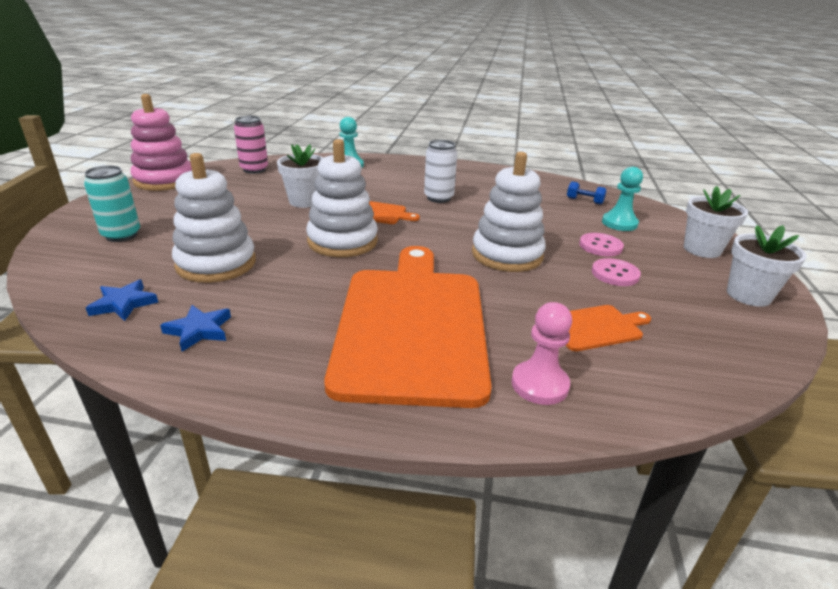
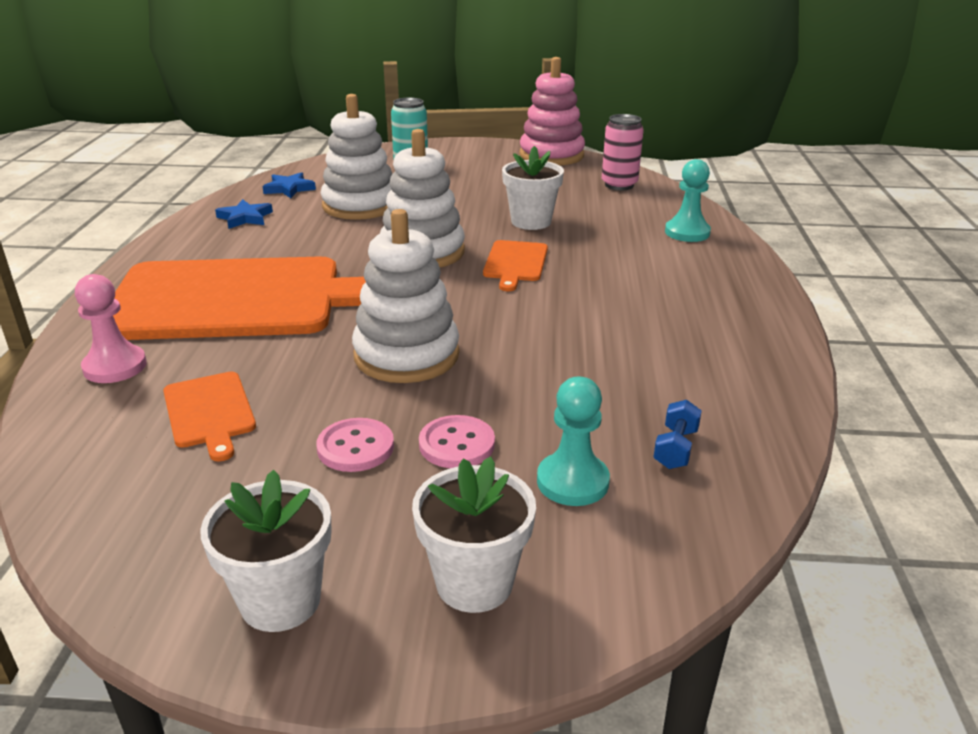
camera: 85 degrees right, 0 degrees up
(438, 198) = (595, 302): white can -> none

